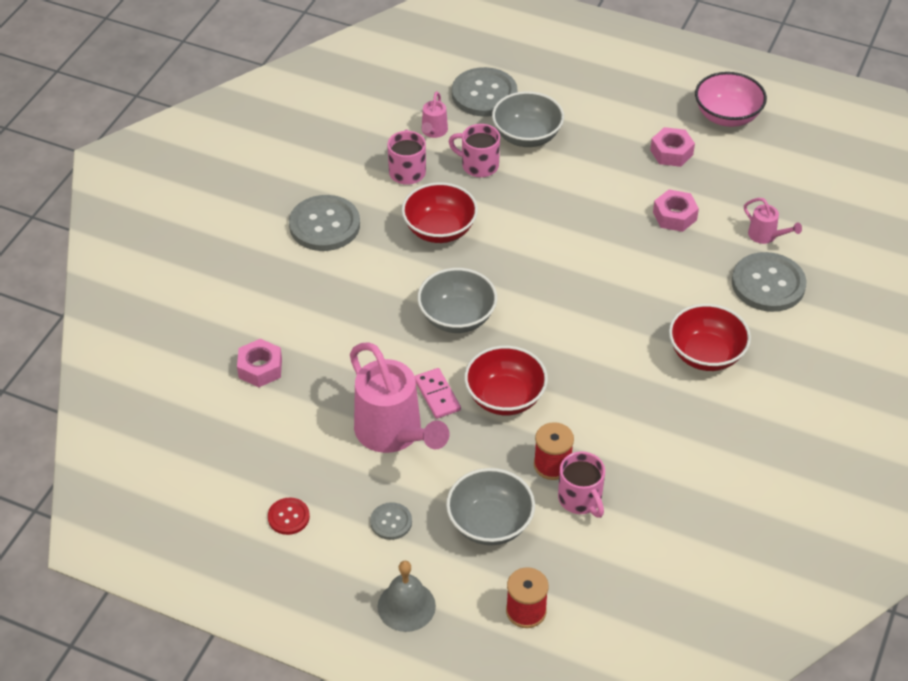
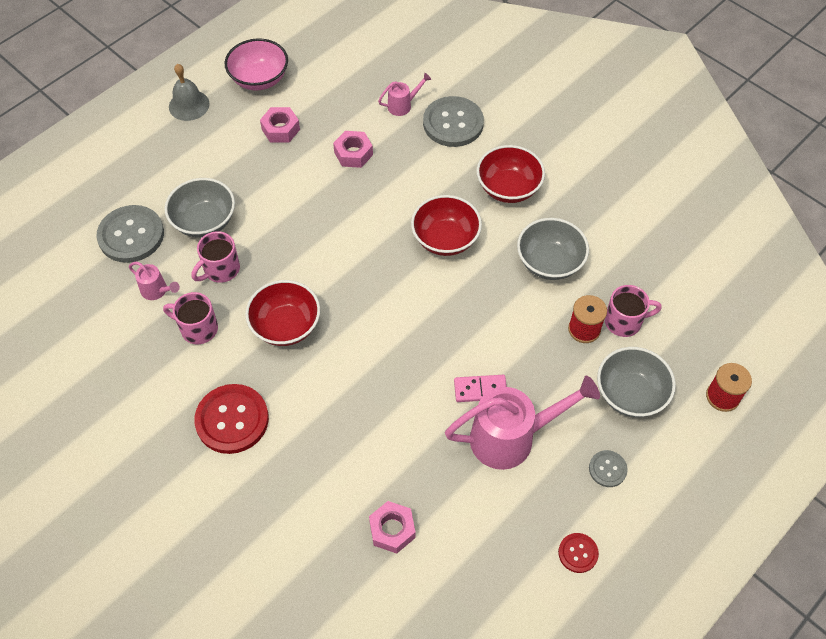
camera: 70 degrees left, 10 degrees up
(324, 225) = (232, 420): grey button -> red button
(406, 606) = (697, 484): grey bell -> grey bell (189, 105)
(457, 317) = (397, 346): grey bowl -> grey bowl (549, 262)
(505, 397) = (502, 339): red bowl -> red bowl (445, 239)

